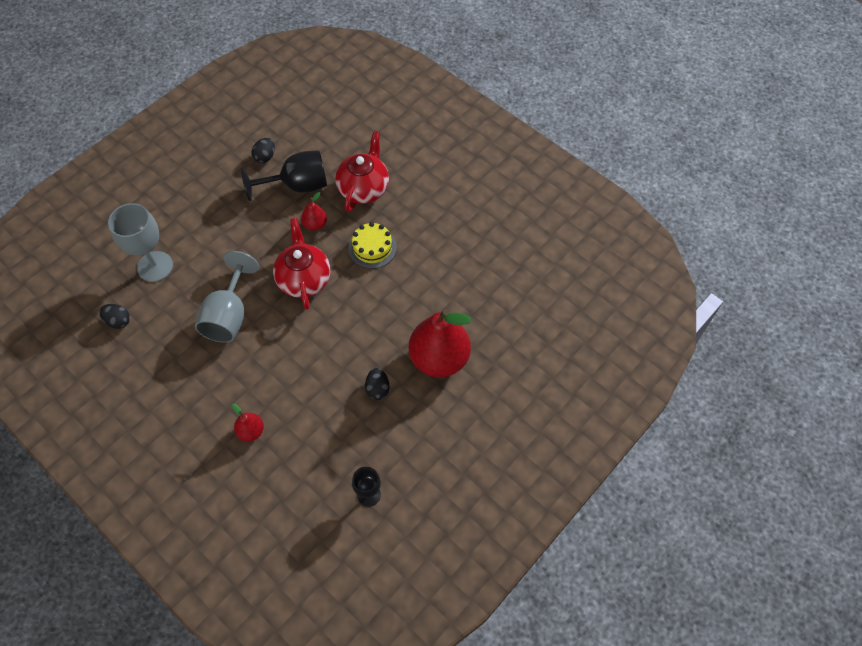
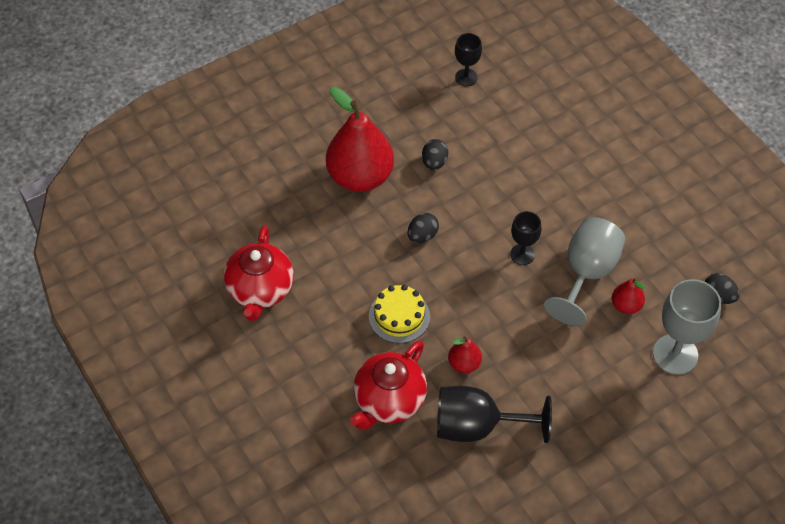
camera: 165 degrees left, 5 degrees down
(251, 431) = (573, 152): red pear -> red pear (626, 305)
(265, 157) = (516, 484): black egg -> black egg (422, 236)
(284, 320) = (522, 254): none -> black goblet
(304, 279) = (491, 296): red teapot -> red teapot (260, 290)

